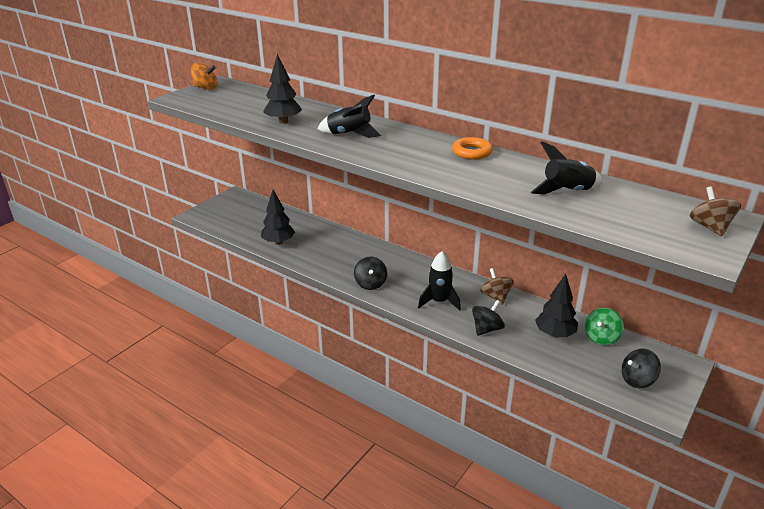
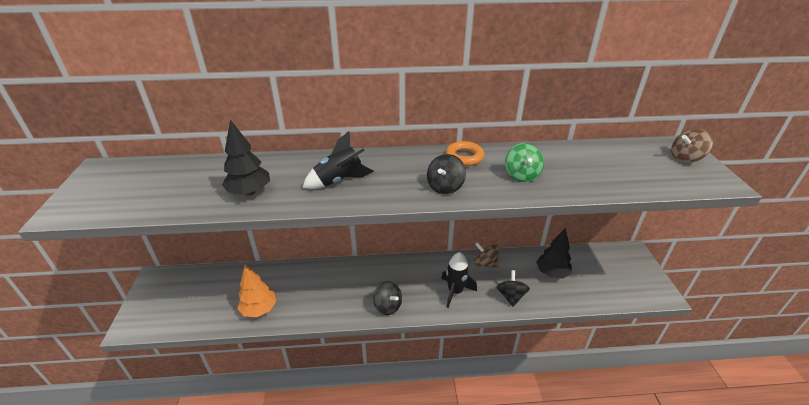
camera: 40 degrees left, 5 degrees up
(205, 88) = (89, 182): orange spinning top -> none
(278, 242) = (259, 309): black tree -> orange tree
(567, 191) = (577, 166): black rocket -> none
(601, 337) = (577, 259): green spinning top -> green spinning top (521, 175)
(637, 380) = (628, 280): black spinning top -> black spinning top (445, 187)
(710, 227) = (685, 158): brown spinning top -> brown spinning top turned 60 degrees counterclockwise

